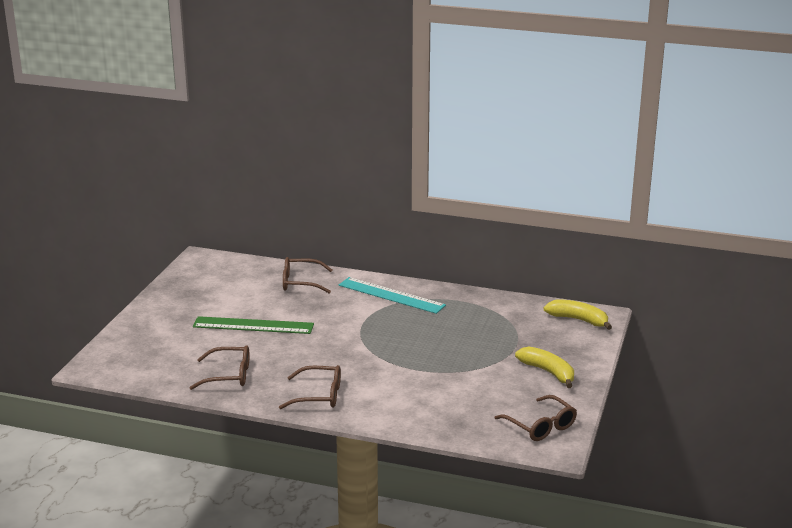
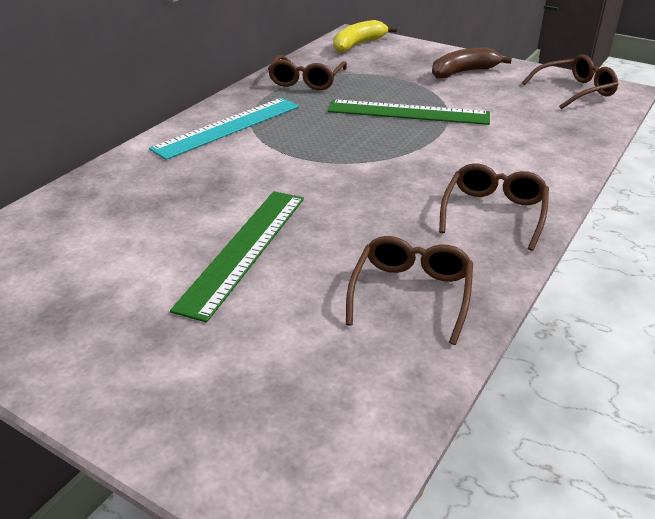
camera: 75 degrees left, 10 degrees up
(301, 282) = (127, 189): brown glasses -> brown glasses (306, 81)
(451, 355) = (408, 112): none -> green ruler
(548, 372) = (463, 72): yellow banana -> brown banana

